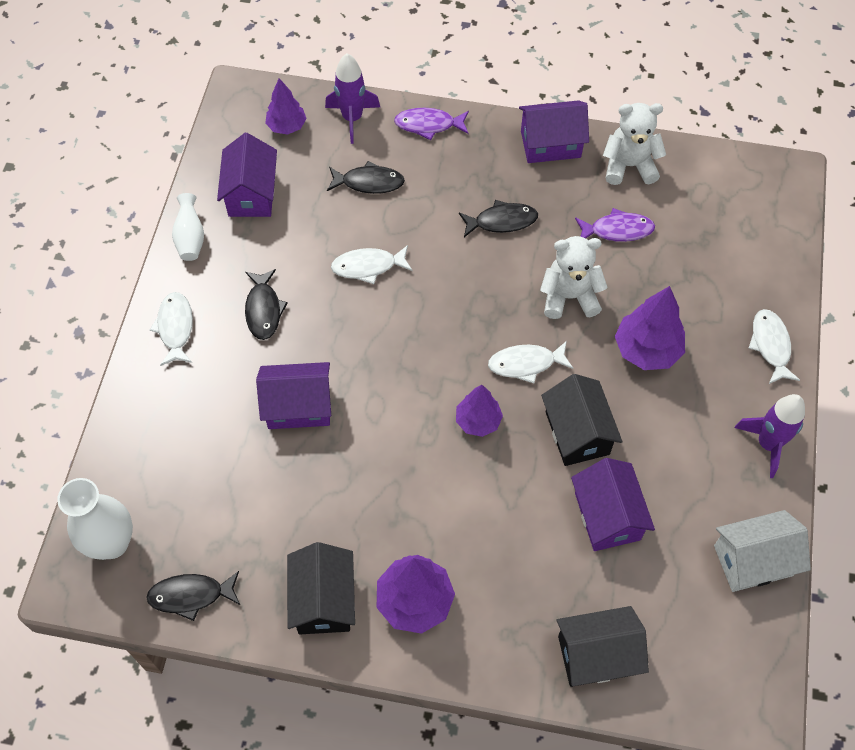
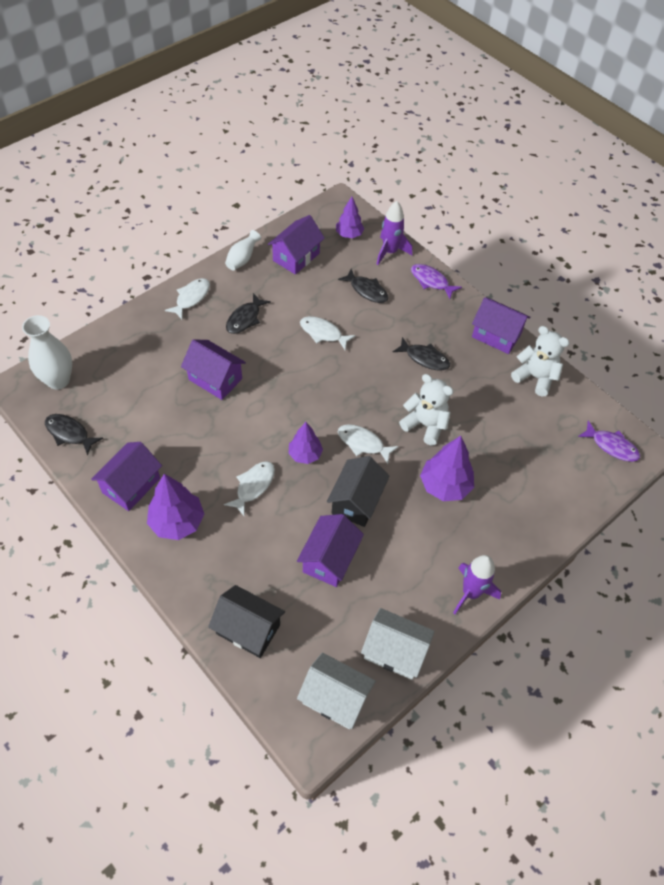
camera: 35 degrees right, 5 degrees down
(323, 600) = (131, 485): black house -> purple house
(617, 230) = (492, 408): purple fish -> purple fish (611, 446)
(742, 654) = (335, 698): none -> white house
(770, 345) = (529, 538): white fish -> white fish (253, 486)

